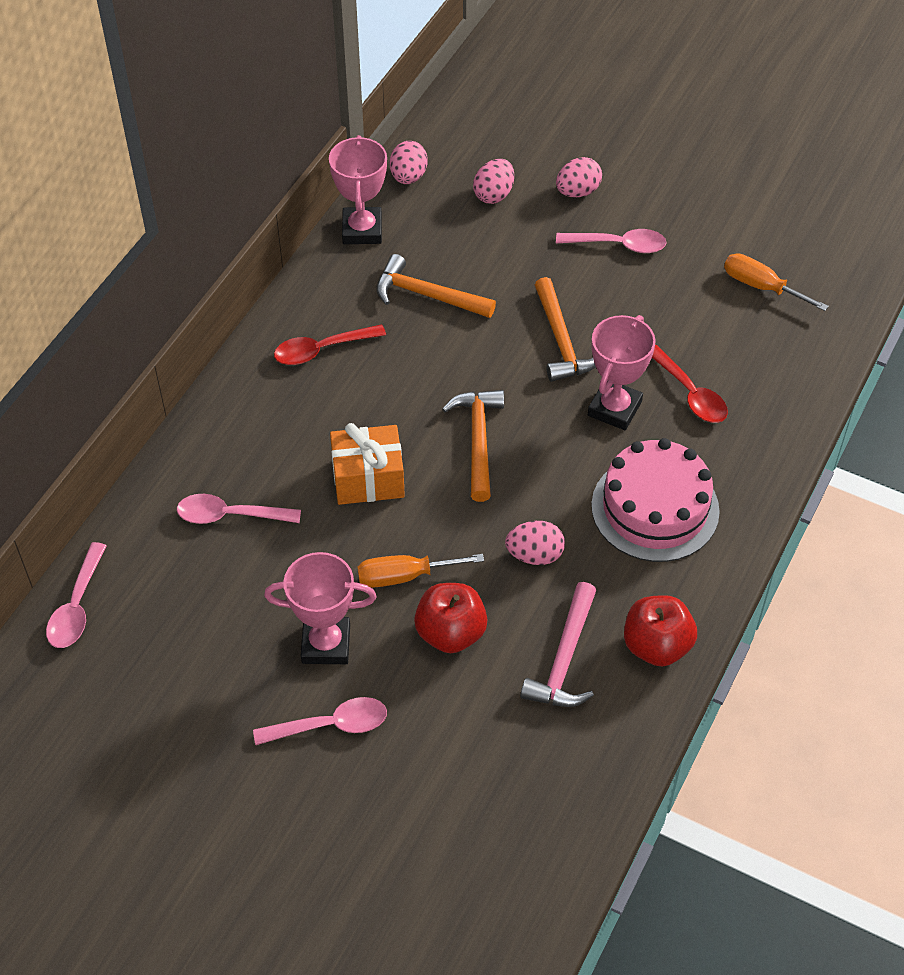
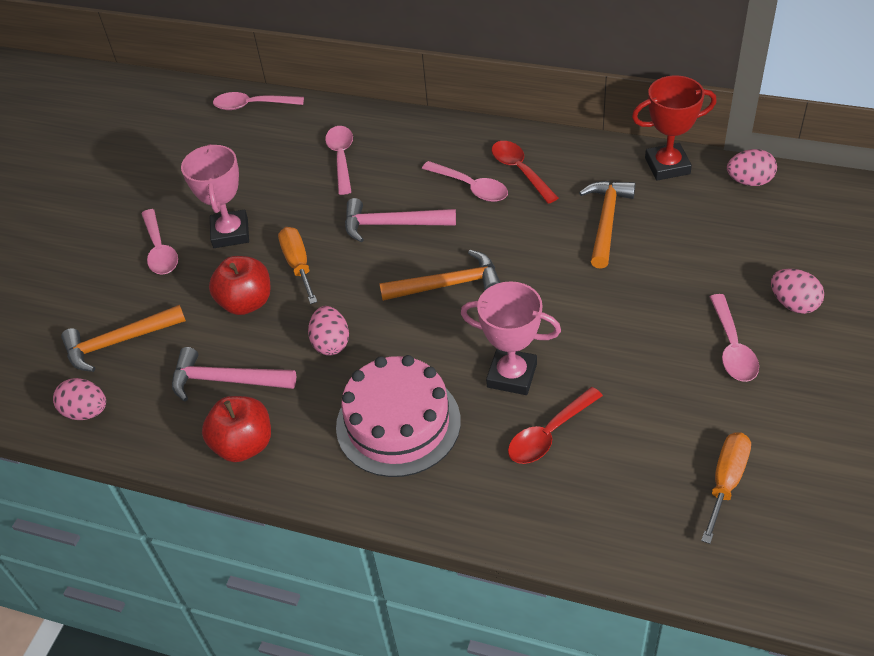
camera: 85 degrees right, 5 degrees down
(333, 397) = (471, 187): none -> pink spoon
(362, 230) = (667, 166): pink trophy -> red trophy
(368, 478) = (392, 224): orange gift -> pink hammer
(494, 194) = (756, 242): pink egg -> pink egg (86, 411)
(561, 341) = (584, 323): orange hammer -> orange hammer (118, 342)

